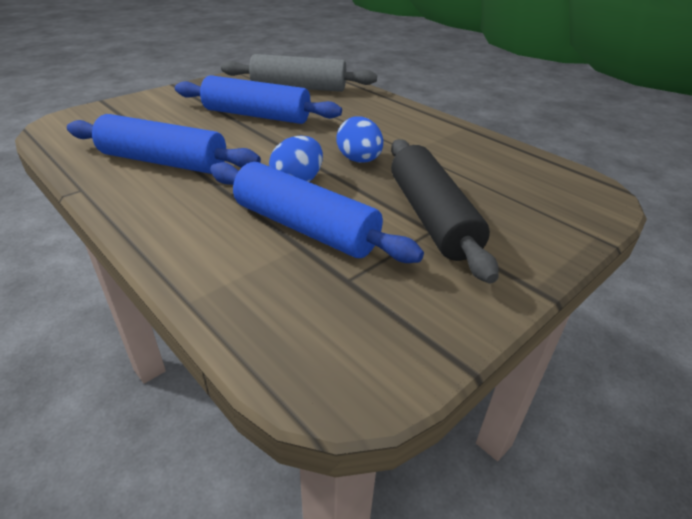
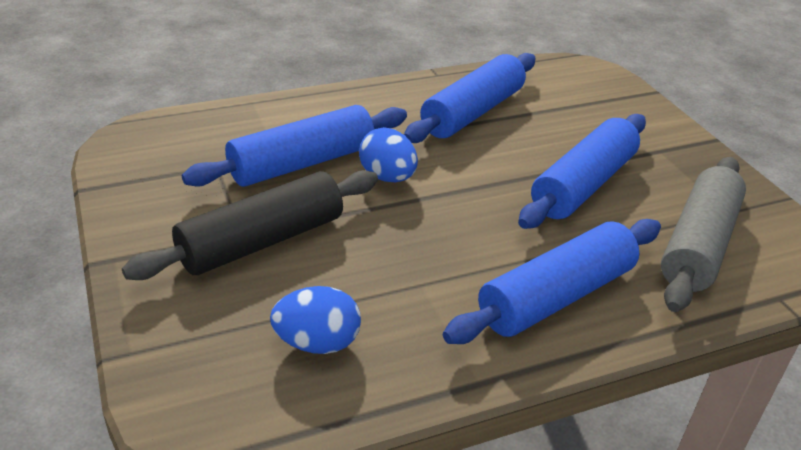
camera: 110 degrees right, 0 degrees up
(359, 160) = (415, 231): blue egg -> blue egg (317, 343)
(379, 115) = (556, 296): none -> blue rolling pin
(431, 217) = (261, 241): black rolling pin -> black rolling pin turned 45 degrees counterclockwise

